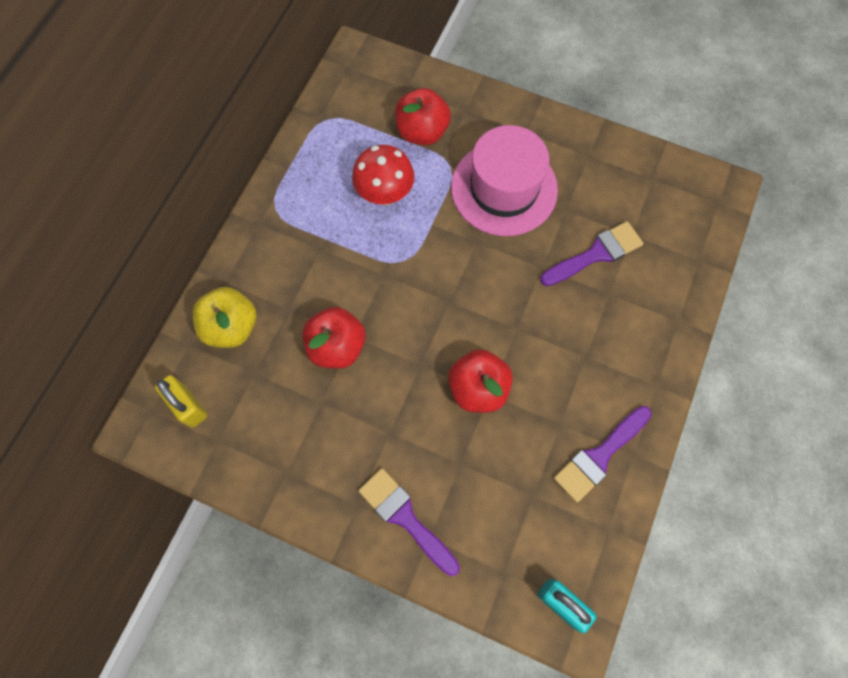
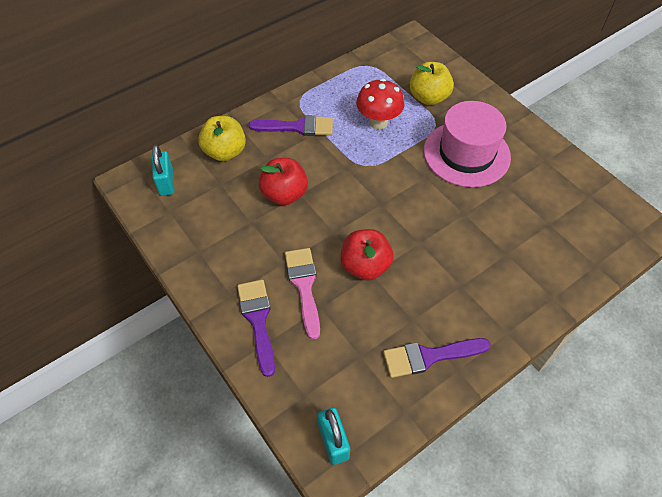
camera: 30 degrees right, 15 degrees down
(188, 406) = (166, 183): yellow padlock -> turquoise padlock
(422, 132) = (429, 97): red apple -> yellow apple
(429, 449) = (304, 286): none -> pink brush
(596, 254) = (511, 223): purple brush -> purple brush (297, 127)

